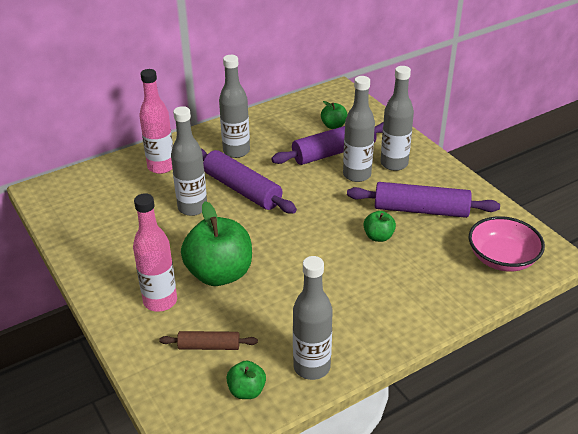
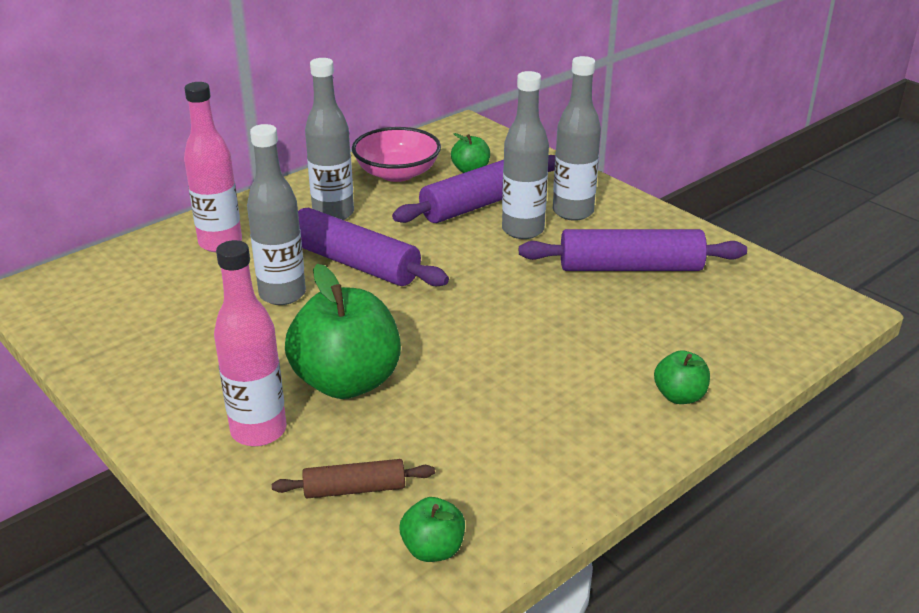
camera: 10 degrees left, 5 degrees down
(311, 367) = (529, 501): grey bottle -> none
(378, 237) = (579, 308): green apple -> green apple (679, 396)
(502, 258) = (768, 320): pink bowl -> pink bowl (397, 173)

